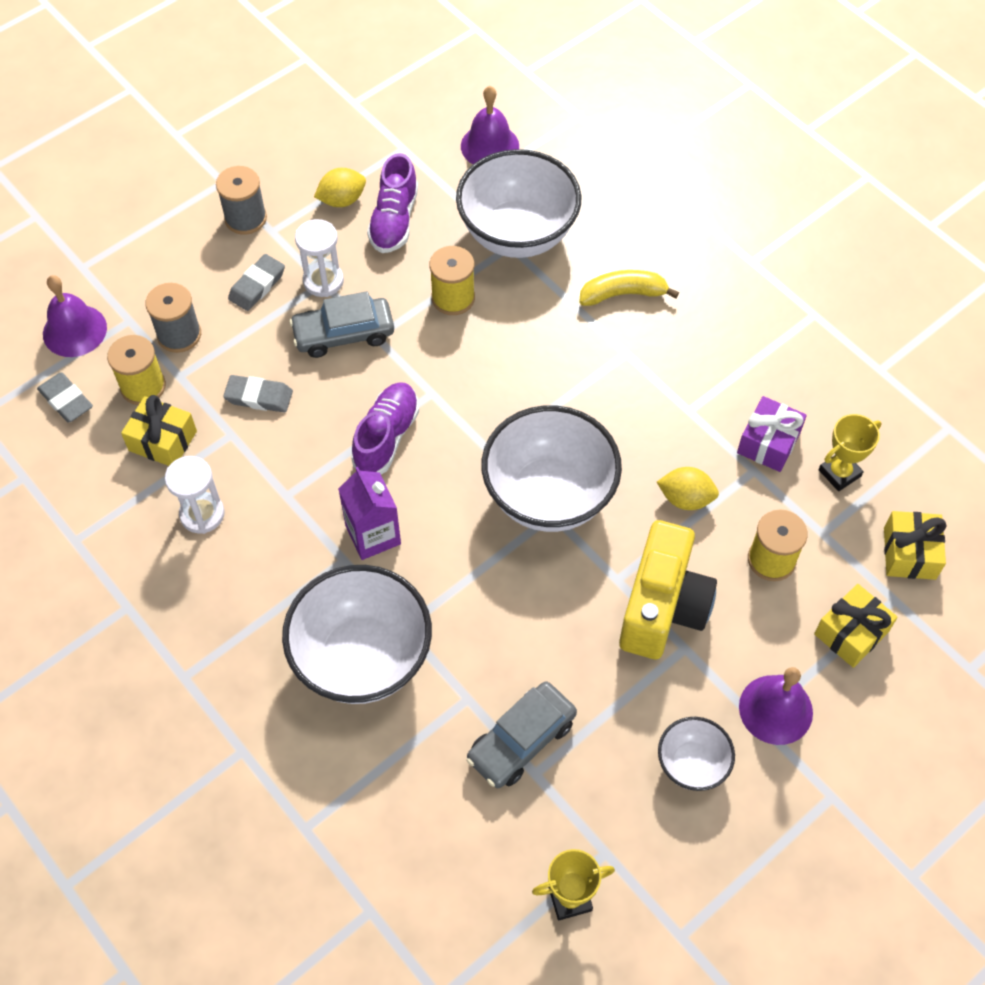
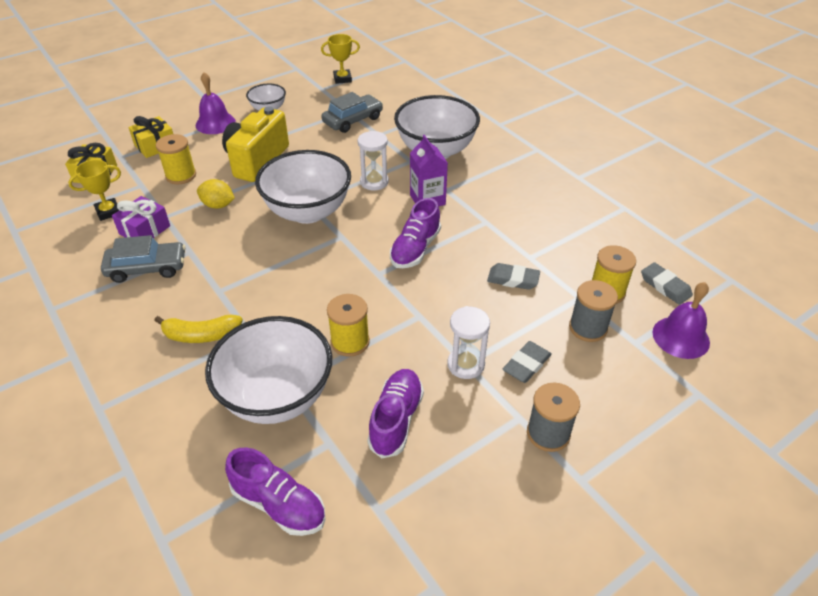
camera: 175 degrees left, 15 degrees down
(163, 441) = (580, 256): yellow gift -> none
(202, 514) = (542, 215): white hourglass -> white hourglass (374, 182)
(342, 200) = (449, 447): yellow lemon -> none
(343, 334) = (447, 319): grey car -> grey car (147, 268)
(489, 146) = (279, 504): purple bell -> purple shoe

